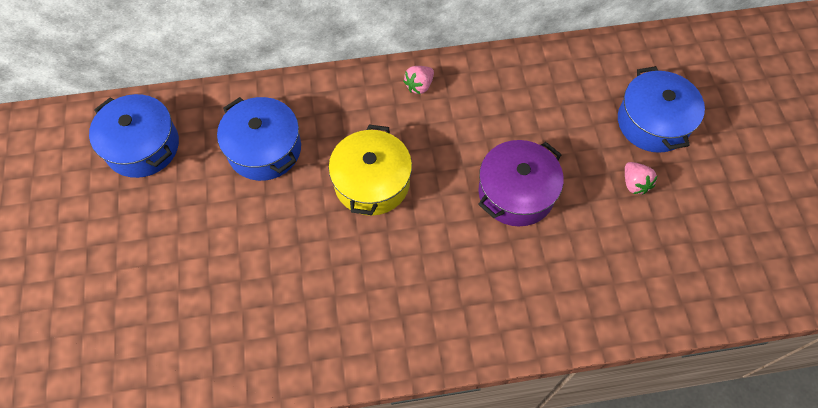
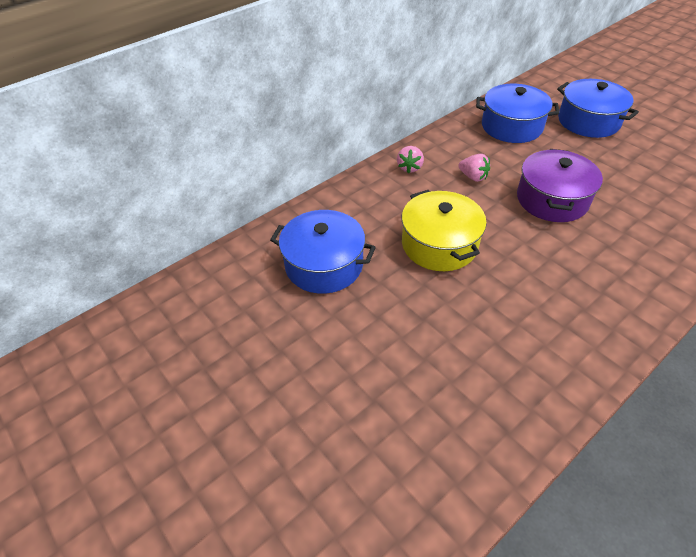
camera: 30 degrees left, 15 degrees down
(142, 146) = (200, 318): blue pot -> blue pot (511, 126)
(634, 184) = (619, 158): pink strawberry -> pink strawberry (473, 177)

